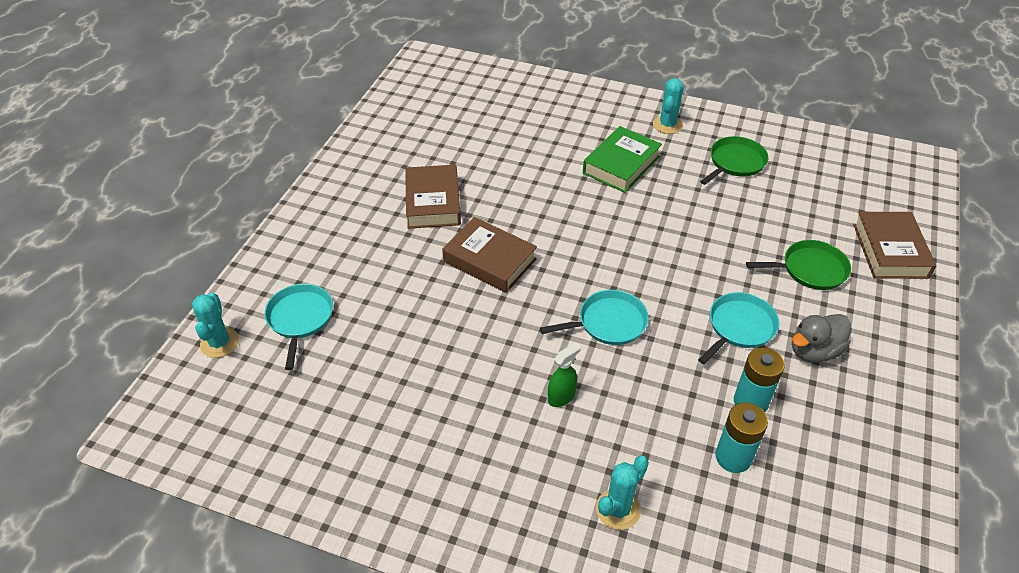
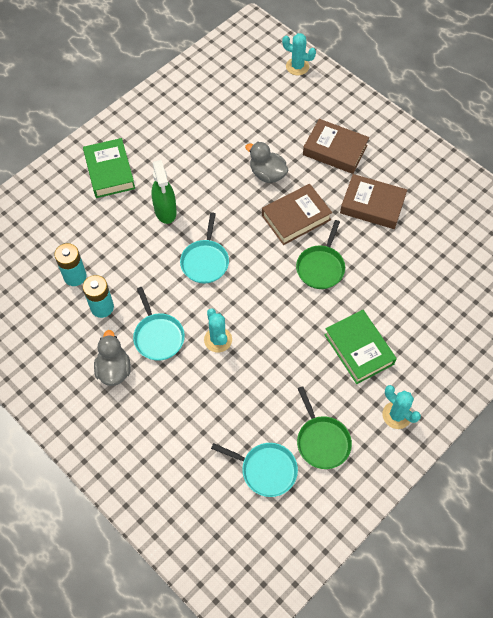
camera: 115 degrees right, 15 degrees up
(300, 319) = (296, 105): turquoise pan -> turquoise pan (266, 470)
(437, 309) = (267, 174): none -> grey duck
(535, 502) = (109, 171): none -> green book
(561, 396) = (165, 211): green spray bottle -> green spray bottle, size x1.59
(618, 509) = (82, 206): turquoise cactus -> turquoise cactus (218, 340)
(810, 269) = (180, 418): green pan -> green pan (321, 267)
(890, 251) = (165, 492): brown book -> brown book (335, 150)

